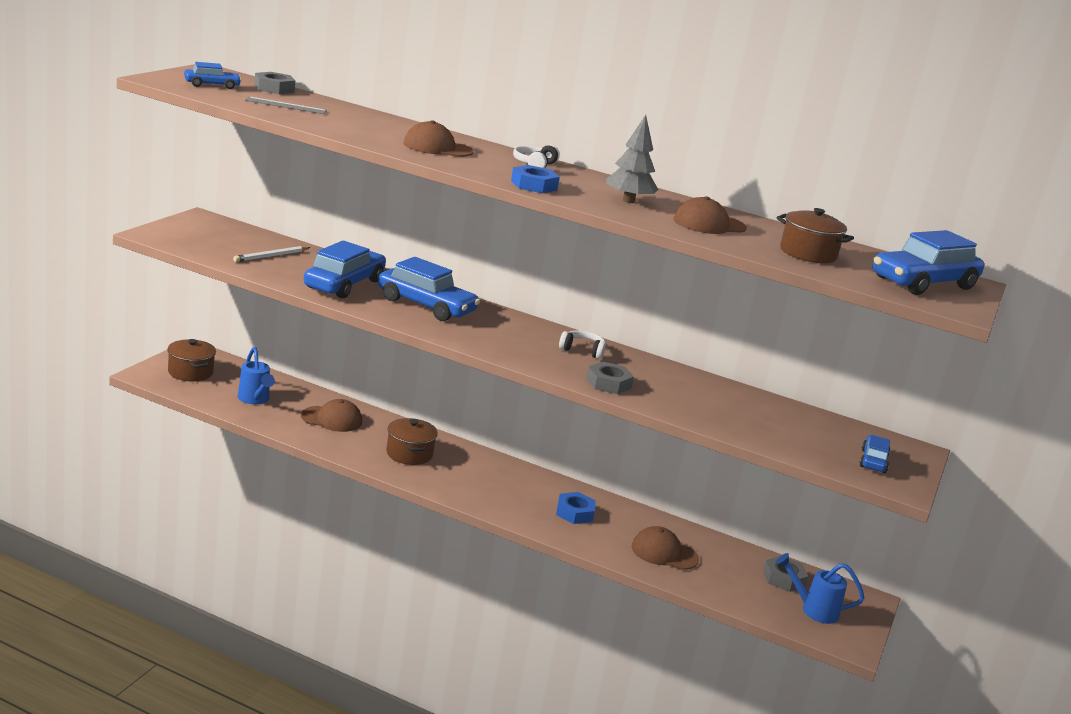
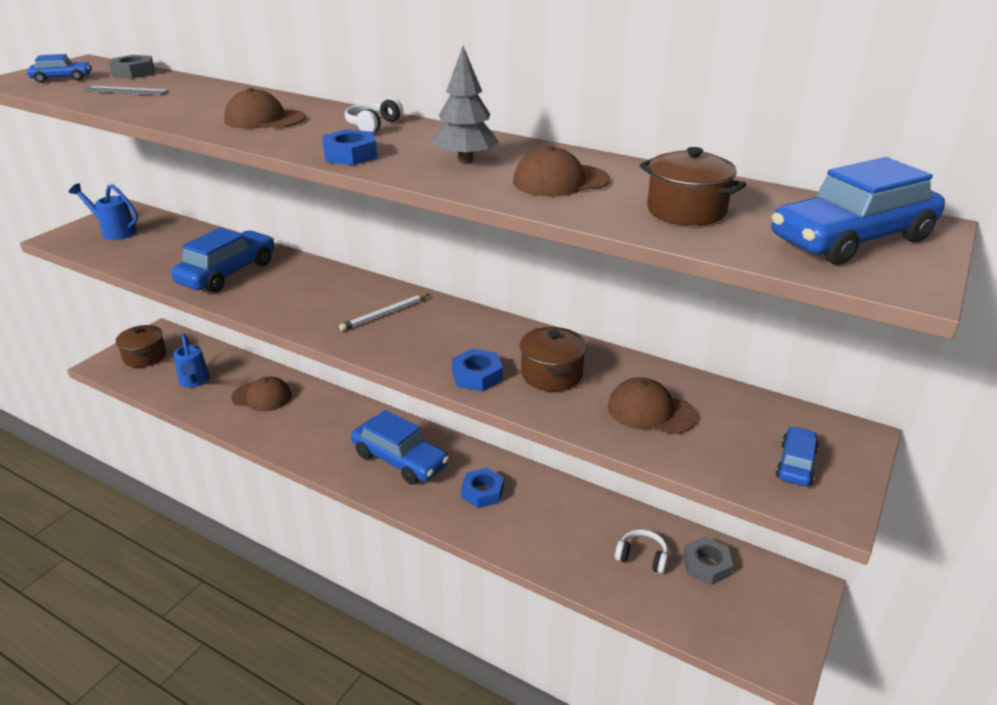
camera: 10 degrees right, 10 degrees up
(271, 256) = (168, 248): white pencil -> white pencil (384, 314)
(409, 454) = (326, 432): brown pot -> brown pot (551, 374)
(426, 306) = (305, 290): blue car -> blue car (400, 460)
(582, 351) = (461, 330): white headphones -> white headphones (642, 557)
(608, 383) = (477, 375): grey nut -> blue nut
(664, 553) = (572, 540): brown cap -> brown cap (651, 411)
(813, 610) = (737, 611): blue watering can -> blue watering can (114, 232)

